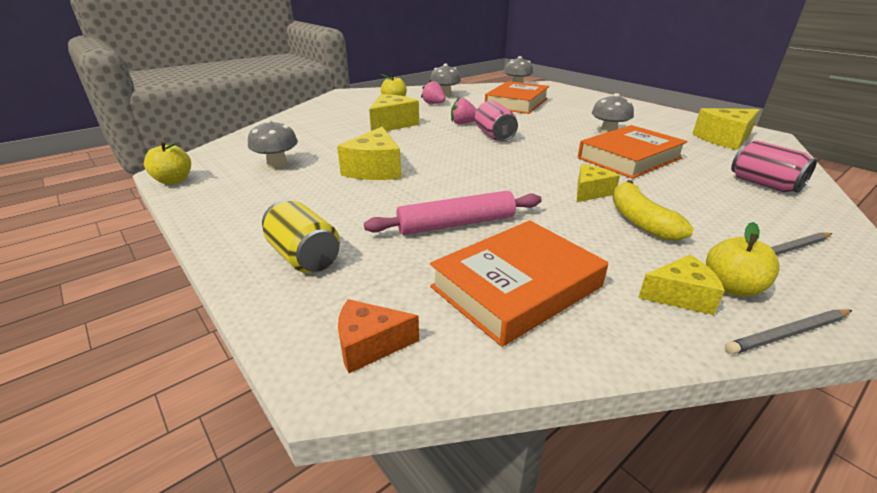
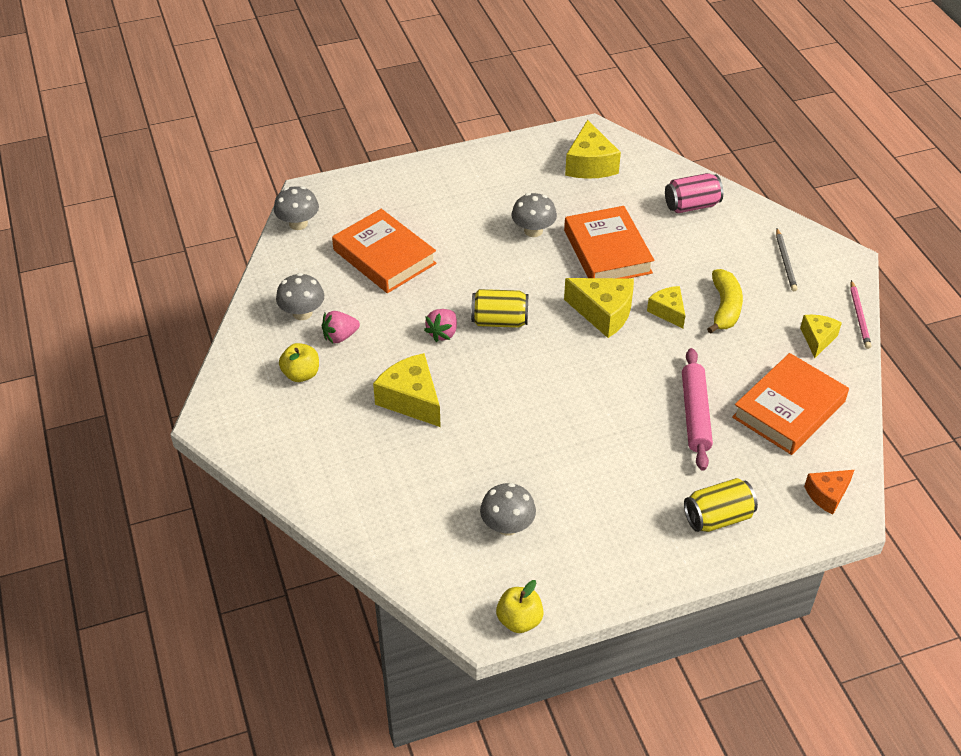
camera: 70 degrees left, 15 degrees up
(369, 345) = (827, 495): orange cheese -> orange cheese turned 45 degrees clockwise
(375, 169) = (558, 444): yellow cheese -> yellow cheese (603, 313)
(494, 135) = (499, 321): pink can -> yellow can
(516, 287) = (789, 409): orange book -> orange book turned 60 degrees clockwise
(640, 220) = (725, 308): yellow banana -> yellow banana turned 90 degrees counterclockwise
(731, 288) = (816, 312): yellow apple -> none
(788, 334) = (859, 316): grey pencil -> pink pencil

